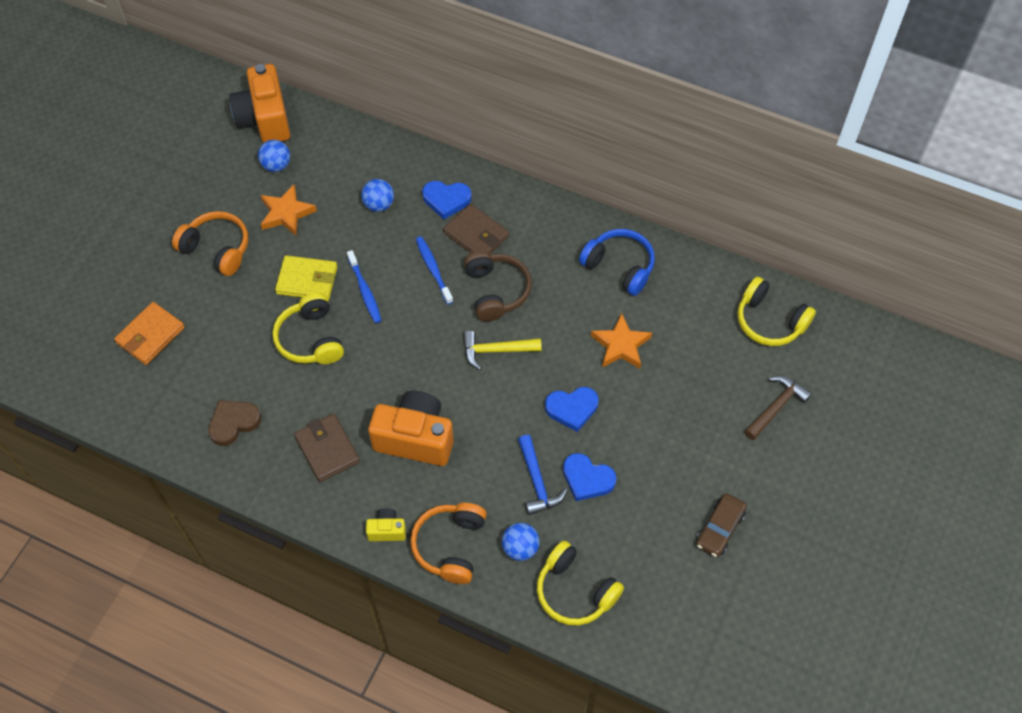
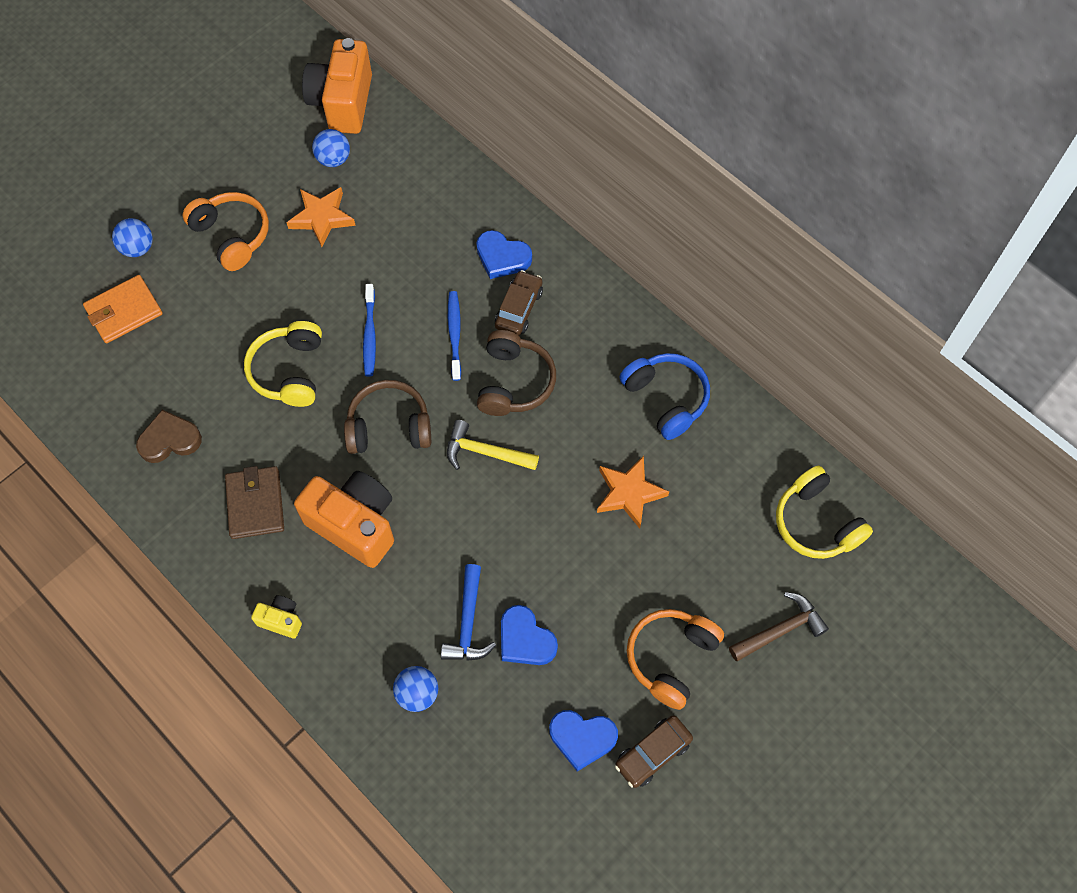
camera: 20 degrees right, 5 degrees up
(307, 280) = (313, 302): yellow wallet -> none
(379, 204) = (426, 239): blue ball -> blue ball (138, 248)
(411, 355) = (389, 426): none -> brown headphones
(450, 546) = (342, 663): orange headphones -> orange headphones (670, 658)
(476, 235) = (518, 308): brown wallet -> brown car
(572, 409) = (542, 550): blue heart -> blue heart (582, 738)
(575, 591) = (457, 767): yellow headphones -> none

